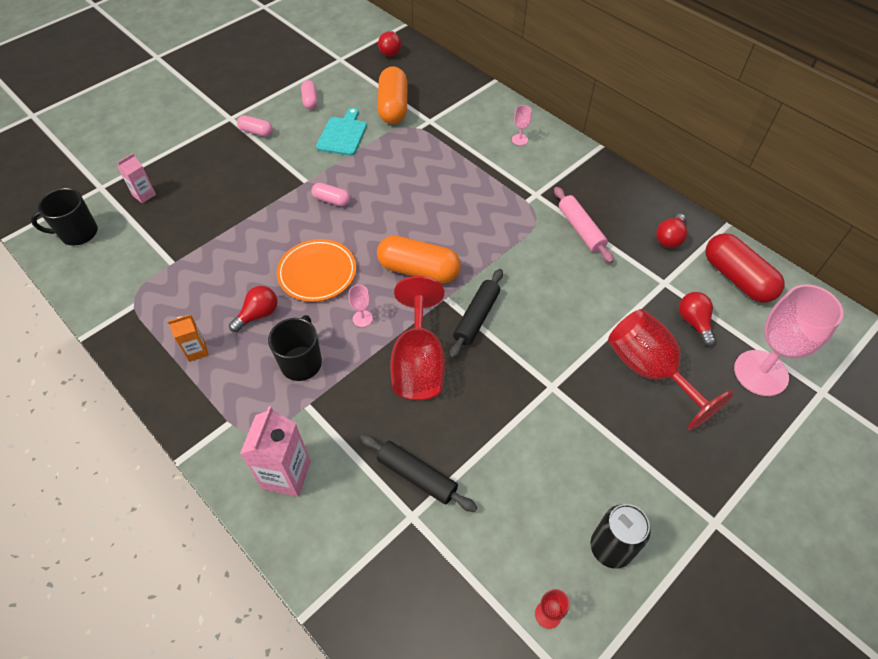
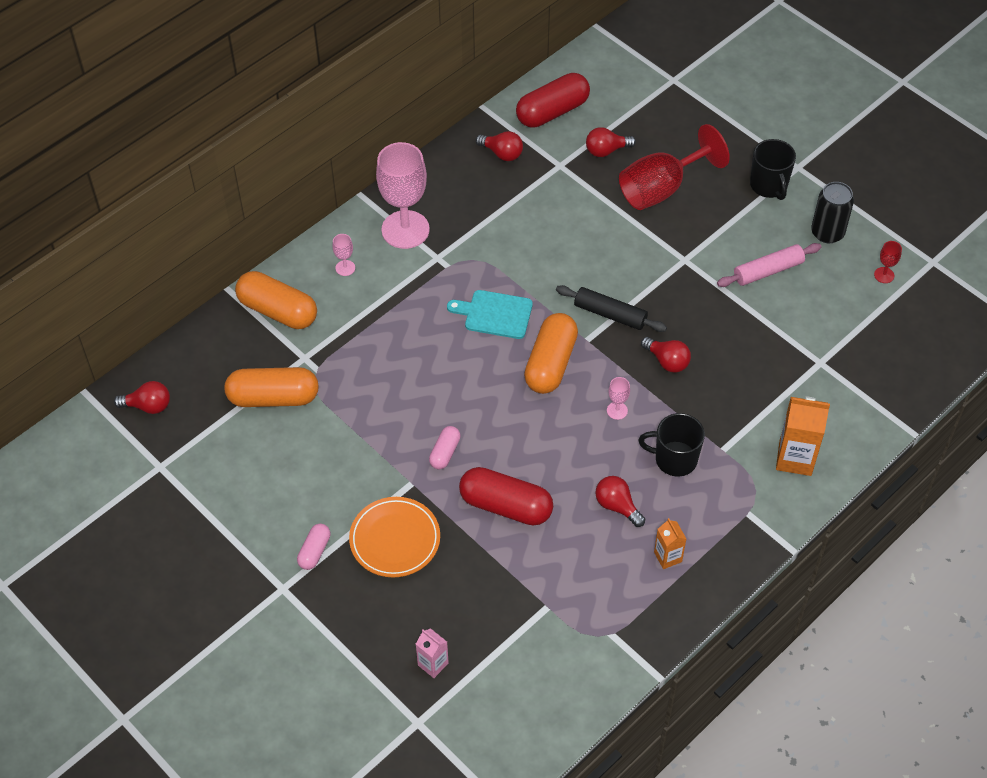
camera: 90 degrees left, 0 degrees up
(78, 233) = (501, 726): black mug -> black mug (769, 185)
(273, 238) = (506, 506): none -> red capsule
(286, 475) = (795, 458): pink carton -> orange carton
(310, 101) = (252, 494): pink capsule -> none
(317, 273) = (557, 457): orange plate -> orange plate (395, 539)
(342, 134) = (325, 450): turquoise cutting board -> turquoise cutting board (495, 314)
(417, 476) = (784, 359): black rolling pin -> none
(418, 363) = (667, 361): red goblet -> red light bulb
(474, 105) = (278, 311): none -> orange capsule
(581, 229) = (490, 223): pink rolling pin -> pink rolling pin (768, 271)
(760, 373) = (658, 115): pink goblet -> pink goblet (405, 229)

